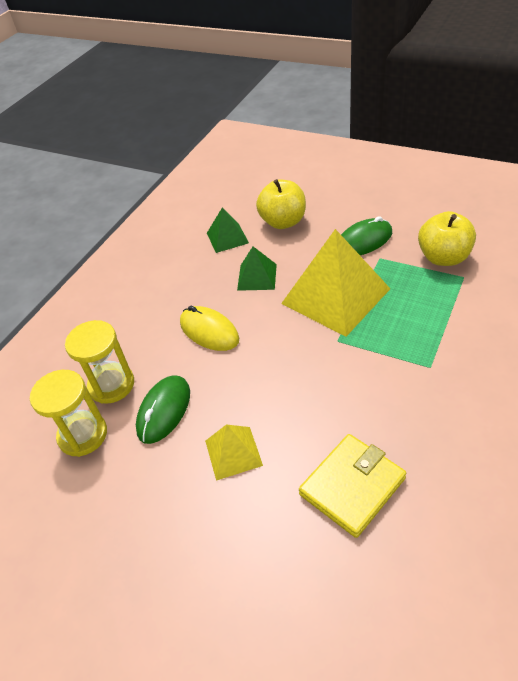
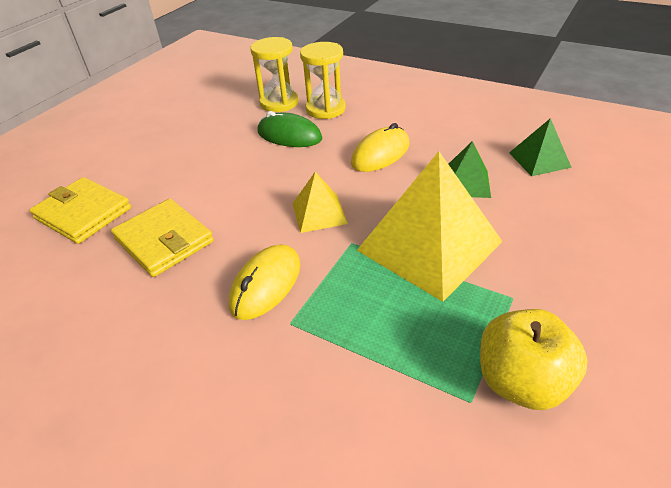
camera: 90 degrees right, 5 degrees down
(233, 453) = (232, 172): yellow pyramid -> yellow pyramid (319, 213)
(283, 222) = (584, 204): yellow apple -> none
(314, 600) = (83, 213): none -> yellow wallet
(363, 241) = (552, 283): green mouse -> none
(395, 388) = (266, 284): none -> yellow mouse

